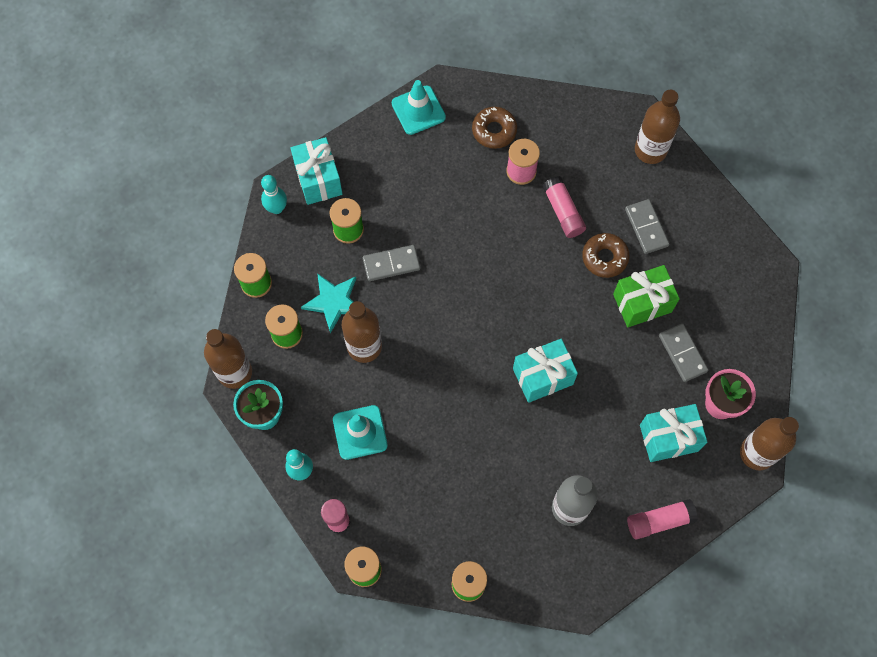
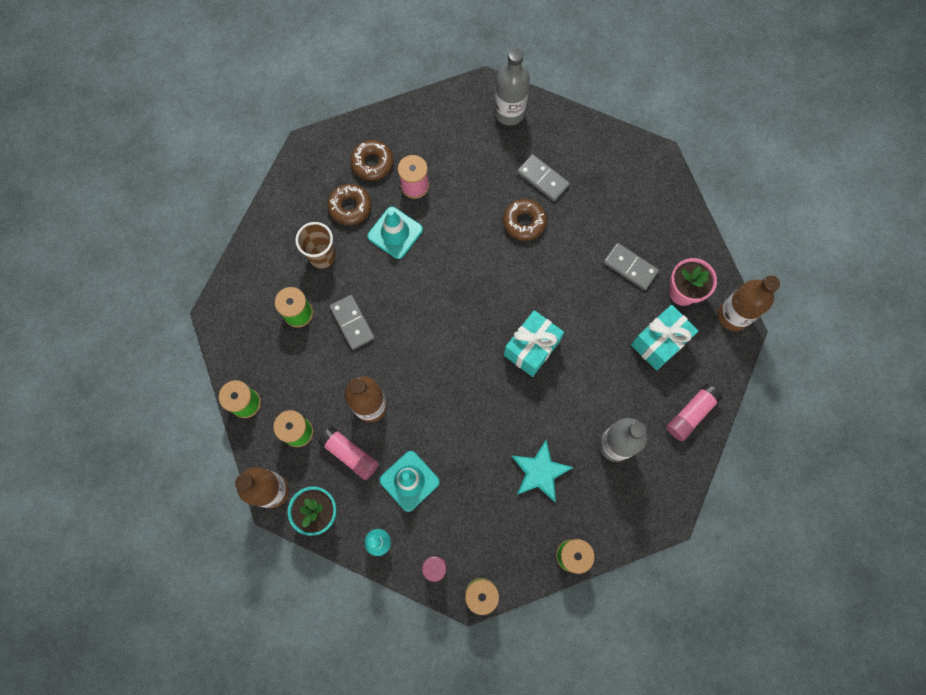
camera: 30 degrees left, 5 degrees up
(276, 208) = (225, 328): turquoise bowling pin -> none
(318, 179) = (247, 284): turquoise gift -> none
(334, 302) = (322, 382): turquoise star -> turquoise star (540, 472)
(391, 264) = (352, 323): grey domino -> grey domino turned 75 degrees counterclockwise
(399, 190) = (322, 256): none -> brown cup
(418, 110) = (298, 179): turquoise traffic cone -> turquoise traffic cone (395, 233)
(450, 159) = (350, 207): none -> brown donut
(563, 212) = (468, 202): pink glue stick -> pink glue stick (350, 454)
(642, 303) = (575, 243): green gift -> none
(650, 150) = (509, 112): brown bottle -> grey bottle

